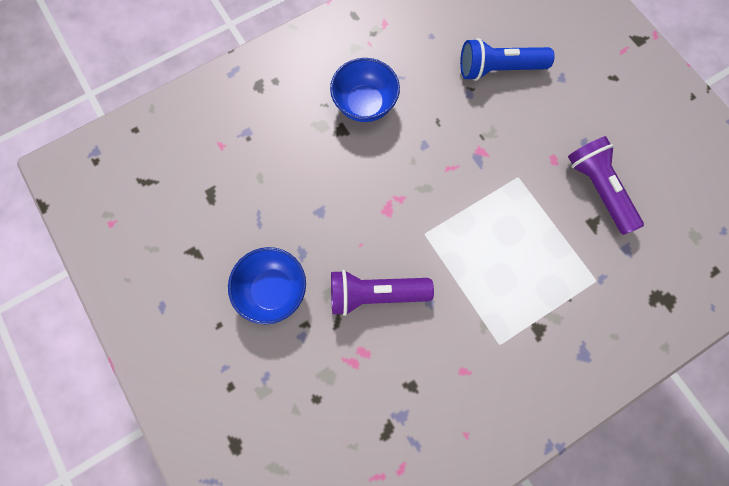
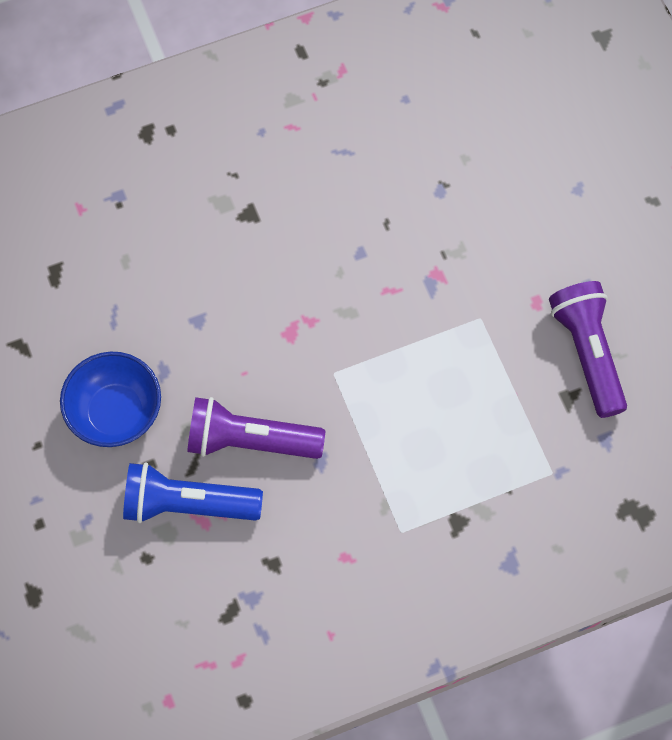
camera: 10 degrees right, 5 degrees down
(365, 104) = (289, 183): blue bowl -> none
(498, 69) = (490, 162): blue flashlight -> blue flashlight (187, 504)

